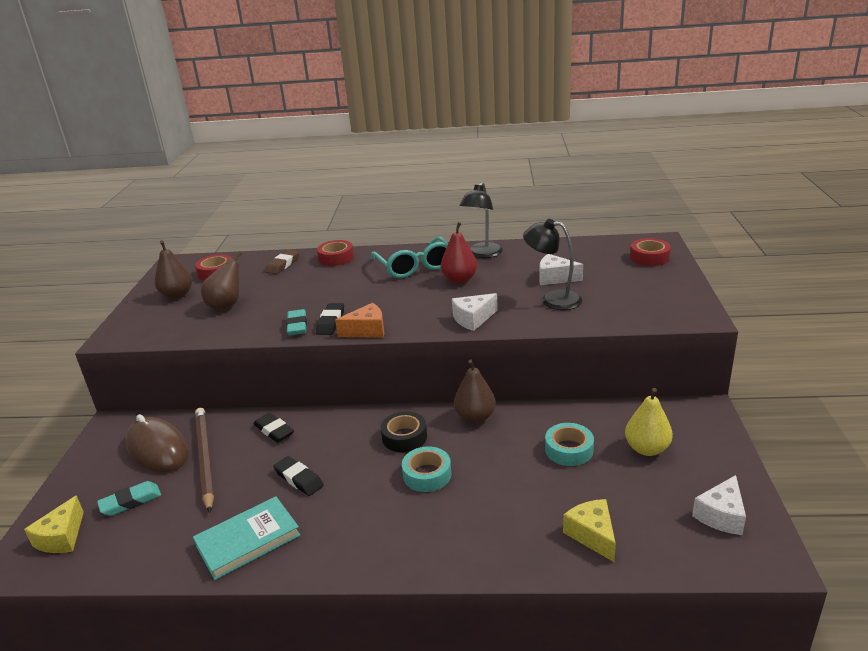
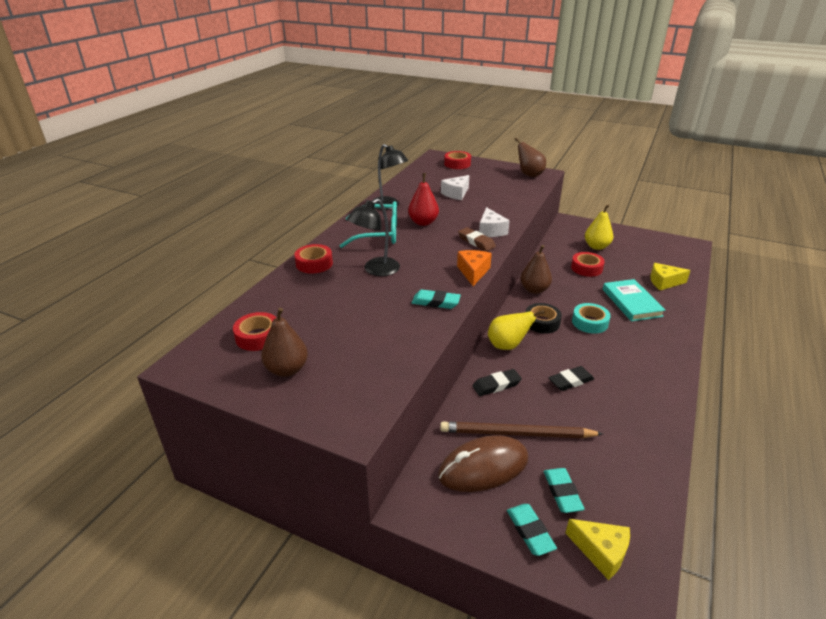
camera: 70 degrees left, 5 degrees up
(85, 491) = (530, 531): none -> turquoise eraser
(226, 305) = (352, 337): brown pear -> brown pear (529, 175)
(248, 540) = (637, 418): turquoise book -> turquoise book (631, 302)
(283, 265) = (292, 293): brown eraser -> brown eraser (476, 242)
(331, 322) = (444, 285): black eraser -> none
(345, 423) = (507, 345): none -> yellow pear
(553, 299) = (486, 201): black lamp -> black lamp (375, 270)
(569, 450) = (586, 268): turquoise tape -> red tape
(721, 515) = (658, 245): white cheese -> none

